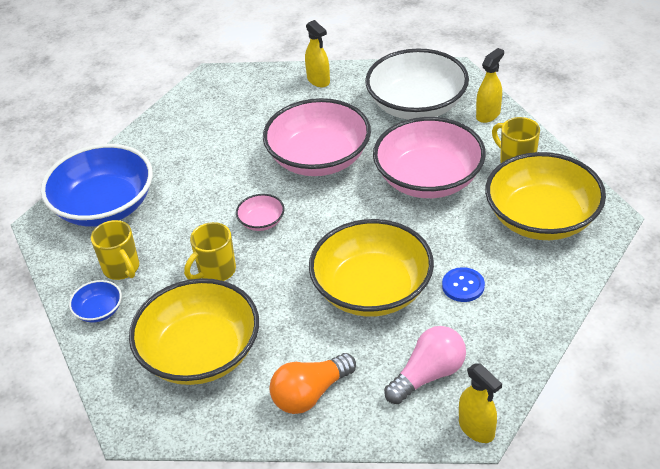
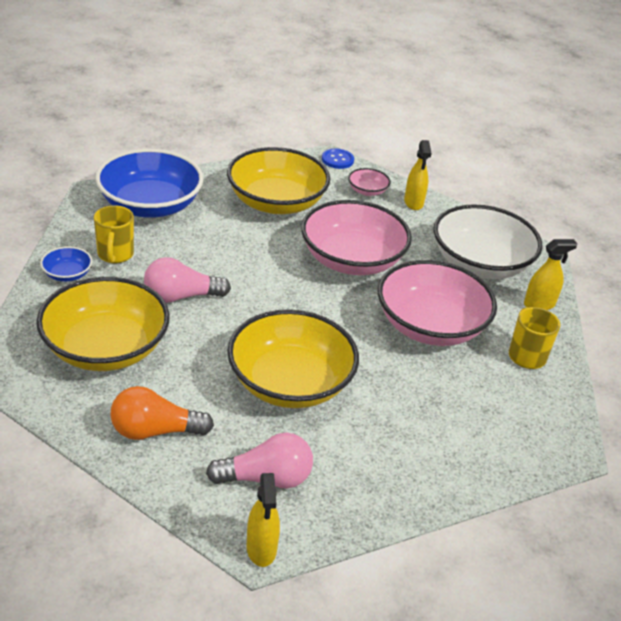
camera: 25 degrees right, 5 degrees down
(215, 271) = (181, 296): yellow mug -> pink light bulb
(261, 221) = (255, 281): pink bowl -> pink bowl (367, 191)
(463, 286) = (372, 426): blue button -> blue button (337, 160)
(541, 218) = (503, 414): yellow bowl -> yellow bowl (276, 202)

